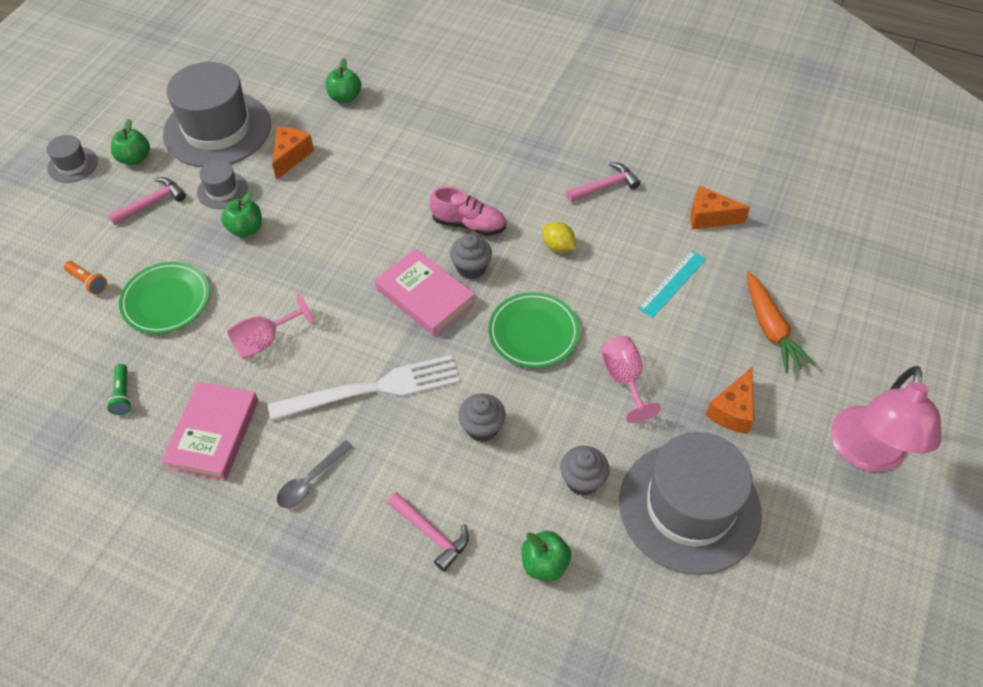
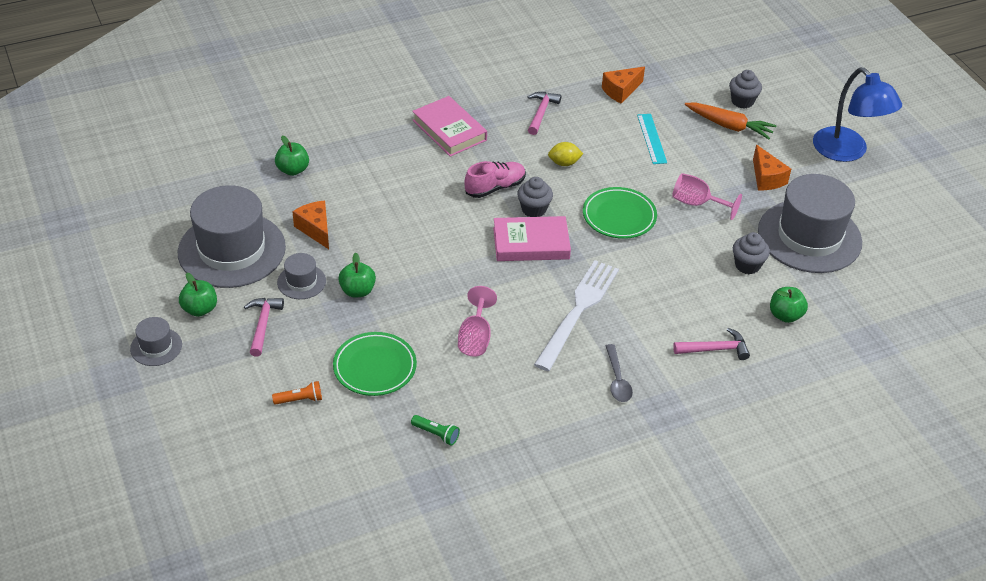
camera: 50 degrees left, 10 degrees down
(213, 434) = (526, 406): pink book -> pink book (449, 130)
(482, 428) = (664, 282): grey cupcake -> grey cupcake (742, 101)
(867, 454) = (847, 152): pink lamp -> blue lamp

